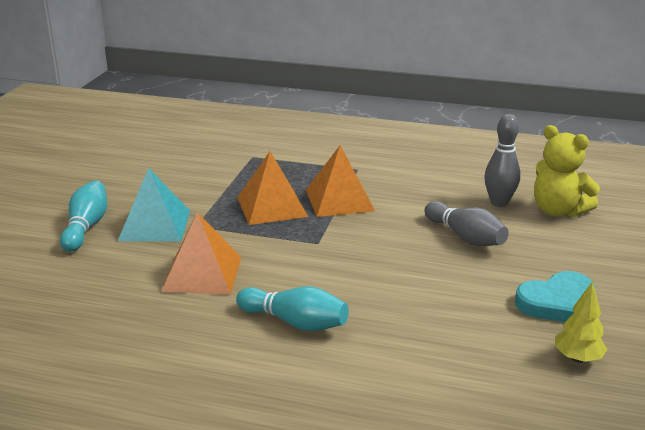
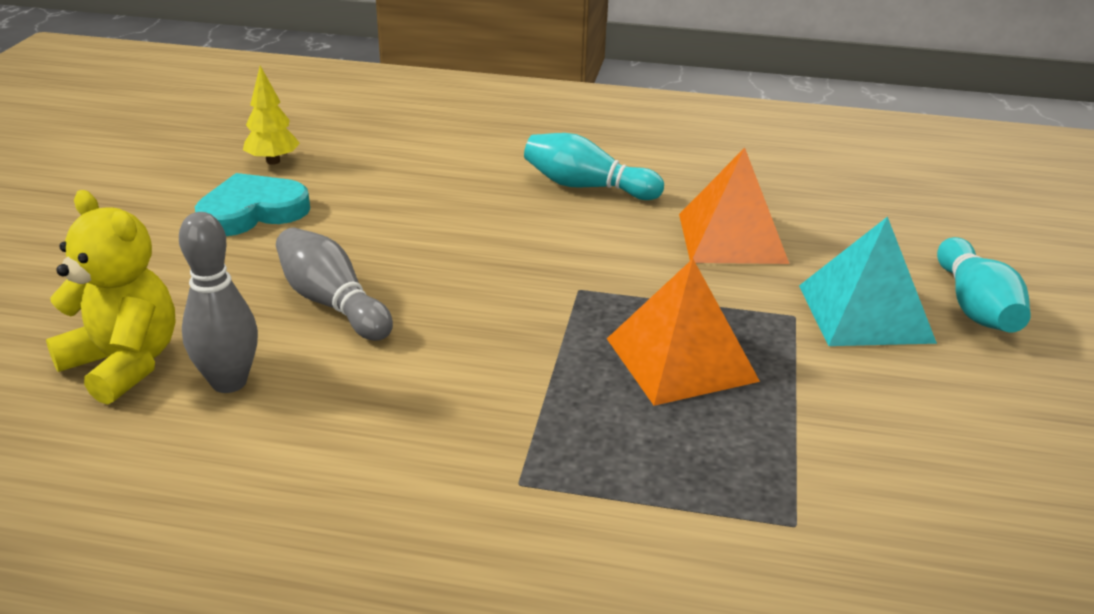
camera: 175 degrees right, 5 degrees up
(339, 200) = (553, 380): orange pyramid -> none

